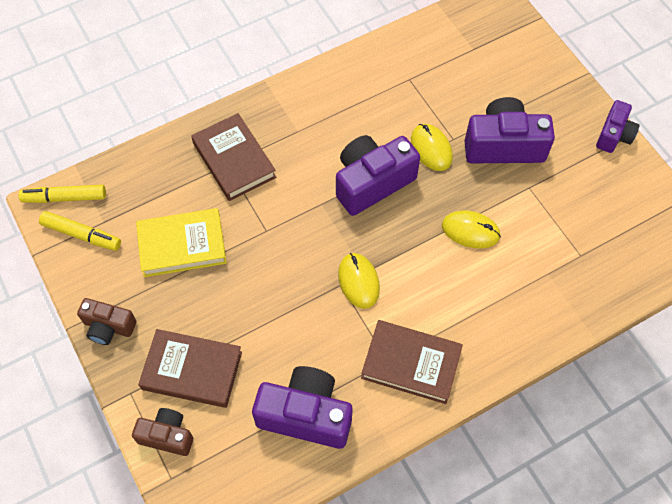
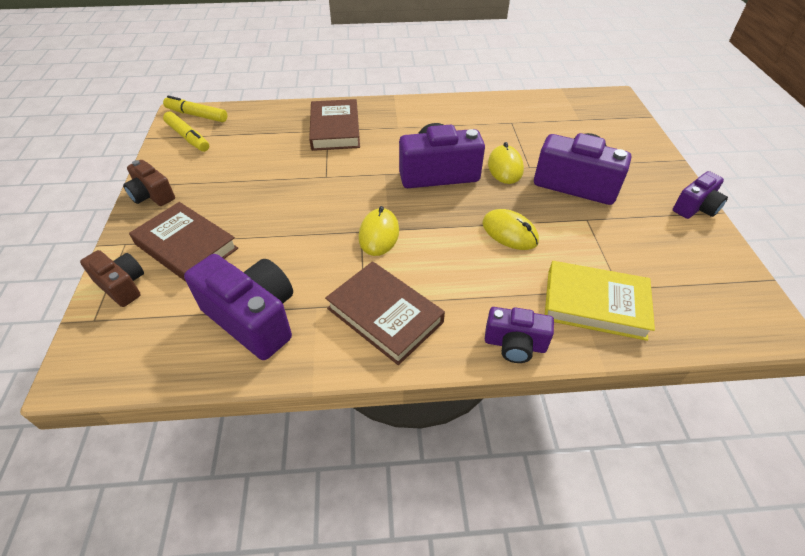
camera: 25 degrees right, 15 degrees down
(182, 245) = (253, 165): yellow book -> yellow book (595, 304)
(523, 346) = (515, 344): none -> purple camera

